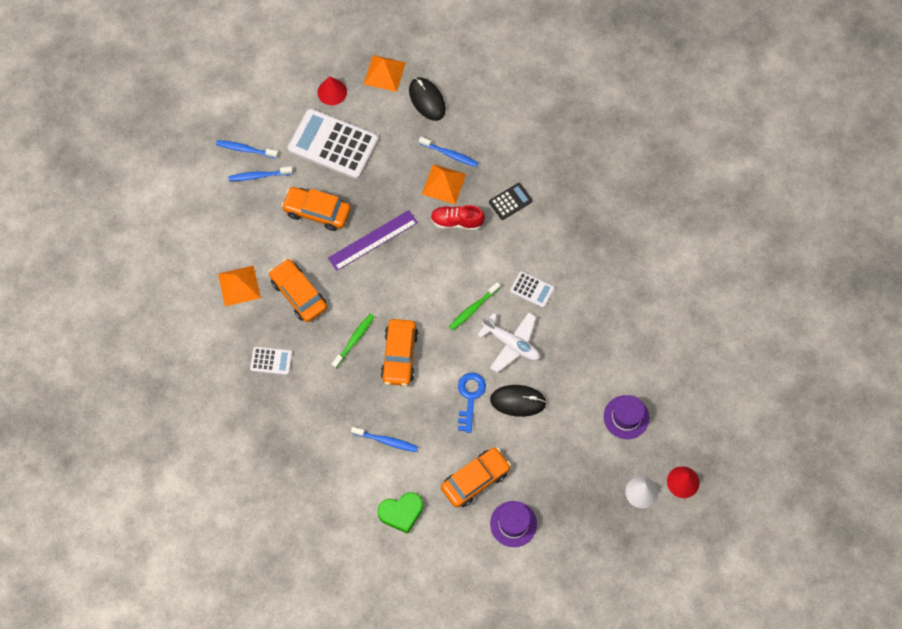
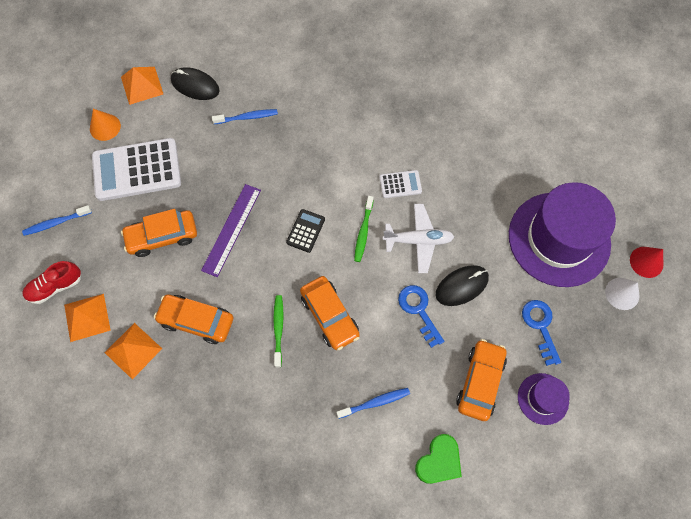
camera: 35 degrees left, 0 degrees up
(259, 176) = (85, 238): blue toothbrush -> none
(271, 361) = (213, 401): white calculator -> none
(332, 92) = (105, 127): red cone -> orange cone
(443, 184) = (260, 144): orange pyramid -> orange pyramid (87, 317)
(456, 221) = (294, 168): red shoe -> red shoe (55, 286)
(510, 201) = (327, 124): black calculator -> black calculator (305, 231)
(555, 472) = (540, 327): none -> blue key
(626, 417) = (559, 239): purple hat -> purple hat, size x2.17

